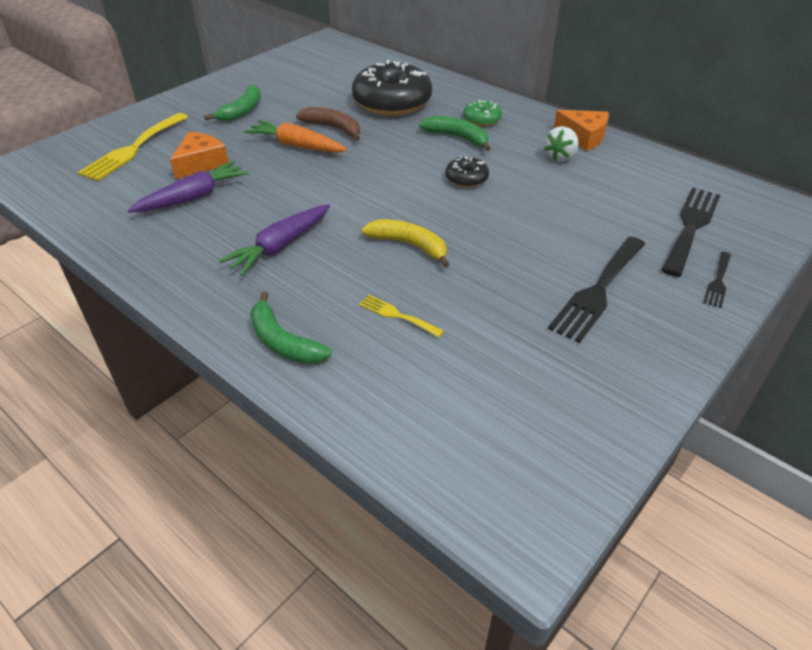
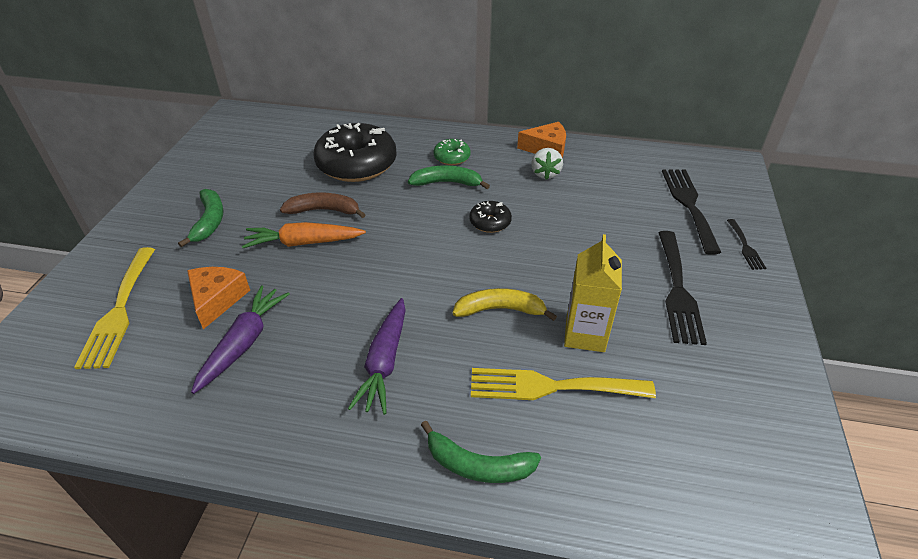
camera: 30 degrees left, 0 degrees up
(397, 315) = (551, 386): yellow fork -> yellow fork, size x1.96
(467, 290) = (585, 334): none -> yellow carton

